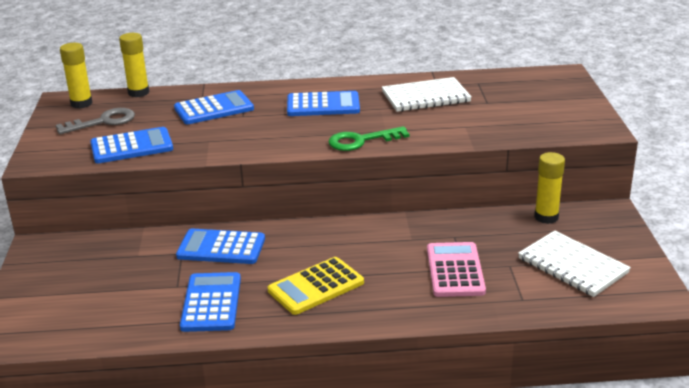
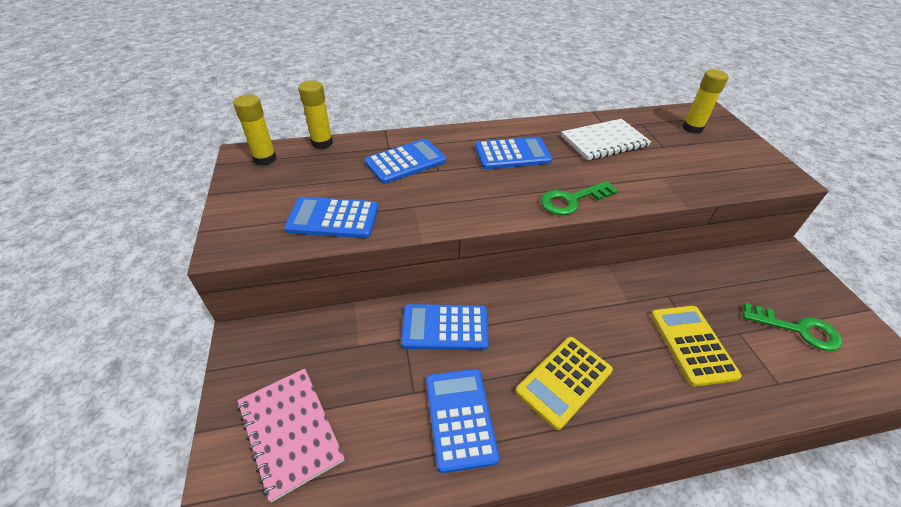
camera: 10 degrees left, 15 degrees up
(65, 302) = (290, 431): none -> pink notebook
(103, 122) = (293, 183): grey key -> none
(132, 147) = (333, 218): blue calculator -> blue calculator turned 150 degrees counterclockwise
(455, 270) = (692, 344): pink calculator -> yellow calculator
(546, 217) = (738, 265): yellow glue stick -> yellow glue stick (692, 128)
(572, 266) = (798, 329): white notebook -> green key

